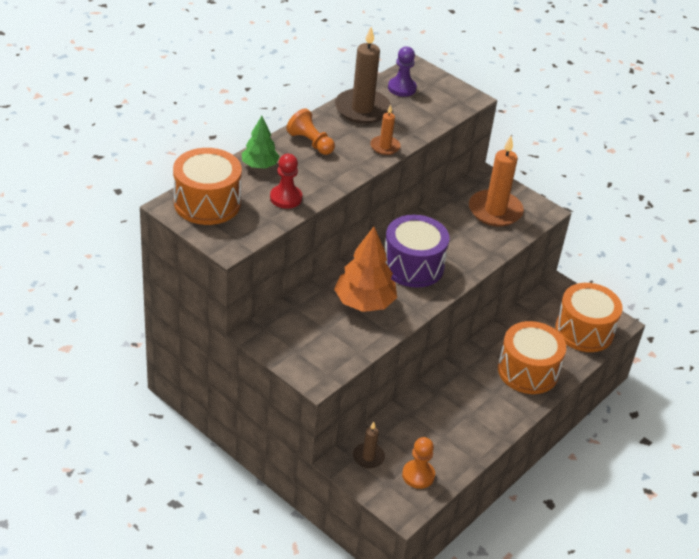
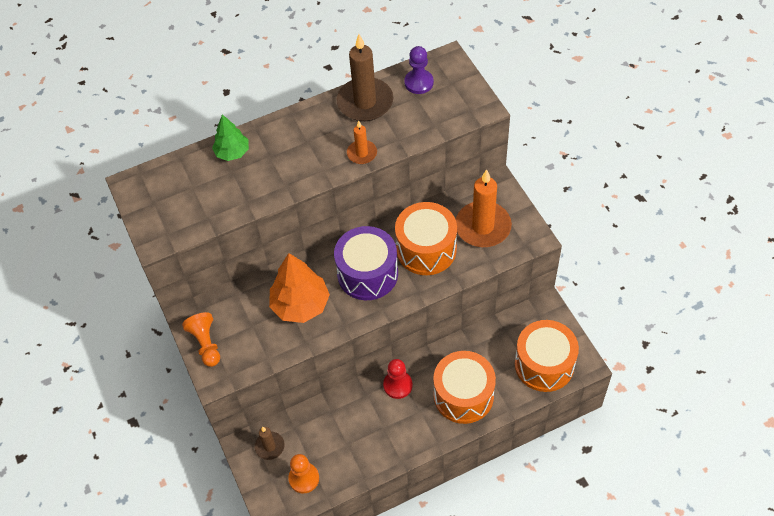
camera: 30 degrees right, 15 degrees up
(207, 203) = (163, 187): orange drum -> orange drum (426, 249)
(286, 198) = (236, 196): red pawn -> red pawn (398, 385)
(310, 143) = (293, 134): orange pawn -> orange pawn (206, 344)

